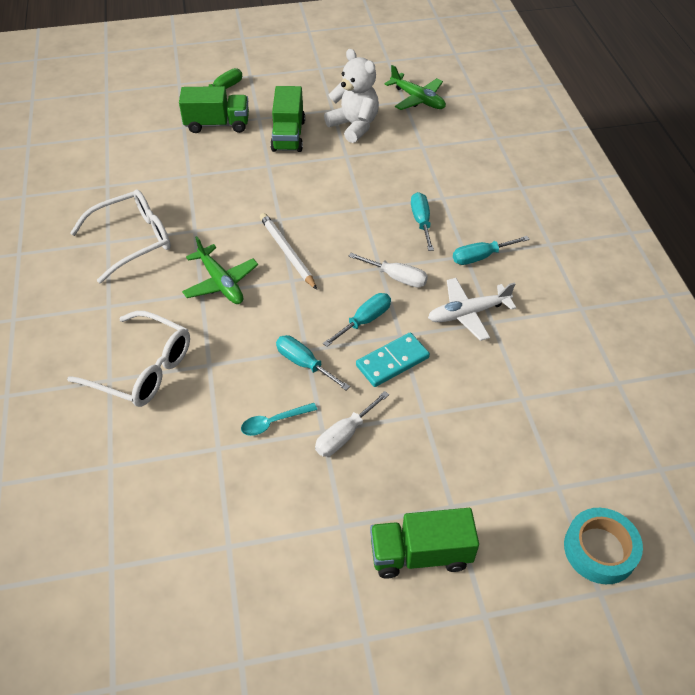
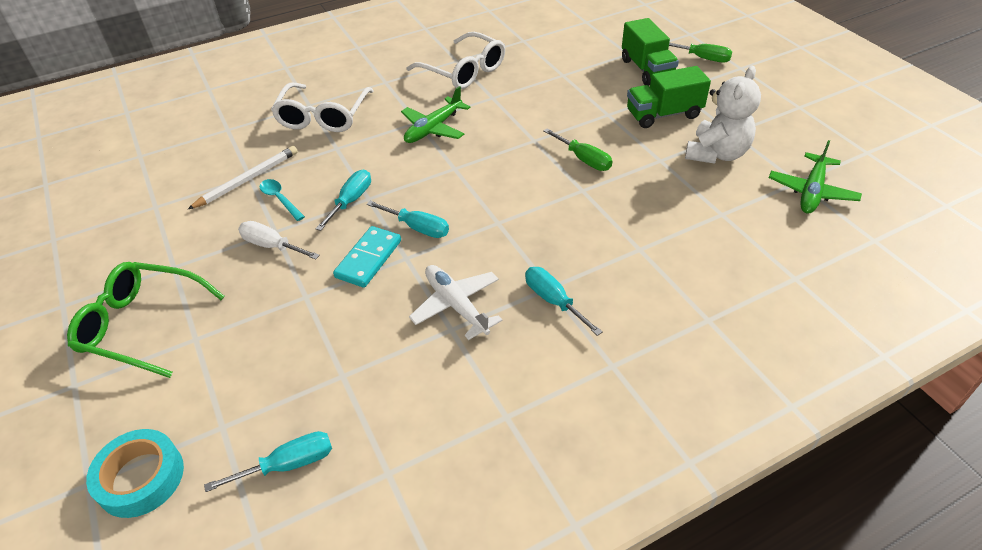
camera: 75 degrees right, 5 degrees down
(287, 252) = (490, 156): white pencil -> white pencil (247, 180)
(323, 196) = (584, 159): none -> green screwdriver
(392, 361) = (369, 259): turquoise domino -> turquoise domino turned 75 degrees clockwise
(396, 277) = (488, 238): white screwdriver -> none
(420, 554) = (142, 325): green truck -> green glasses
(421, 221) = (586, 239): turquoise screwdriver -> turquoise screwdriver (288, 464)

